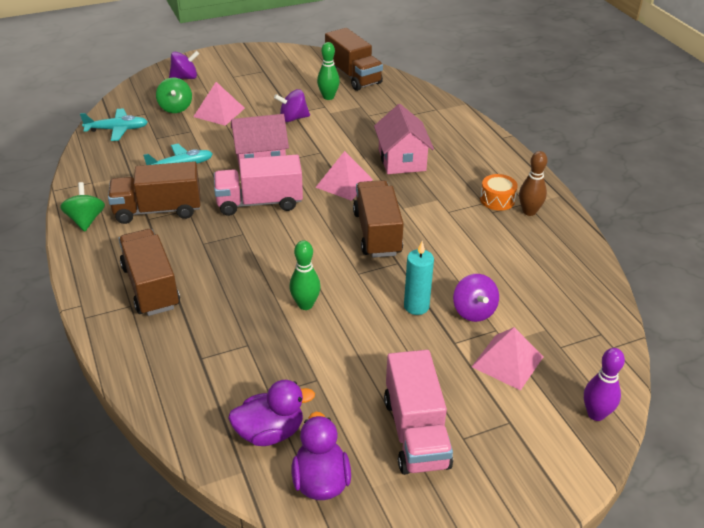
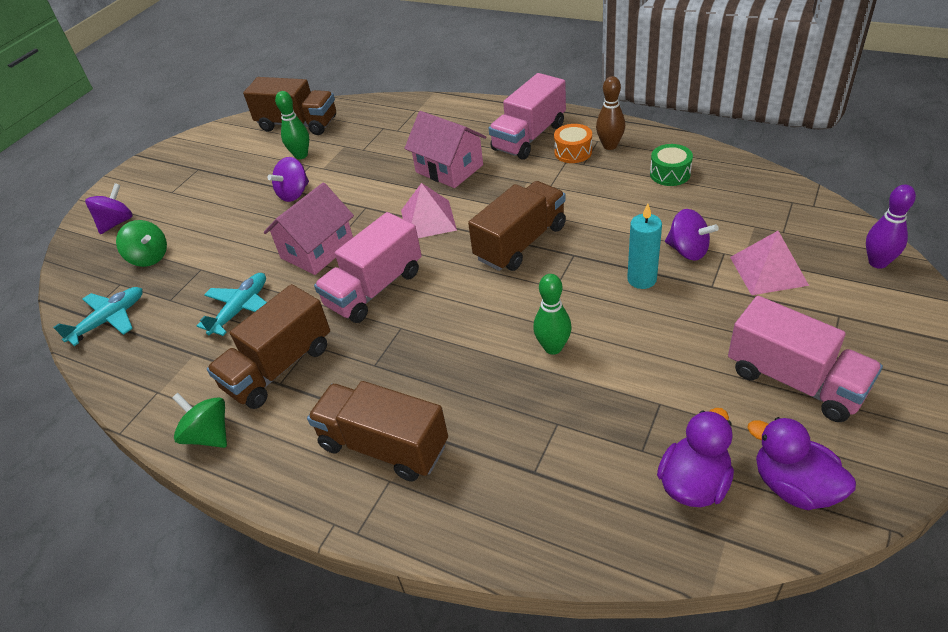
camera: 35 degrees left, 5 degrees up
(219, 112) = (206, 233): pink pyramid -> none
(377, 233) = (520, 243): brown truck -> brown truck turned 90 degrees clockwise
(483, 172) = (529, 137): none -> pink truck
(541, 257) = (670, 174): none -> green drum

